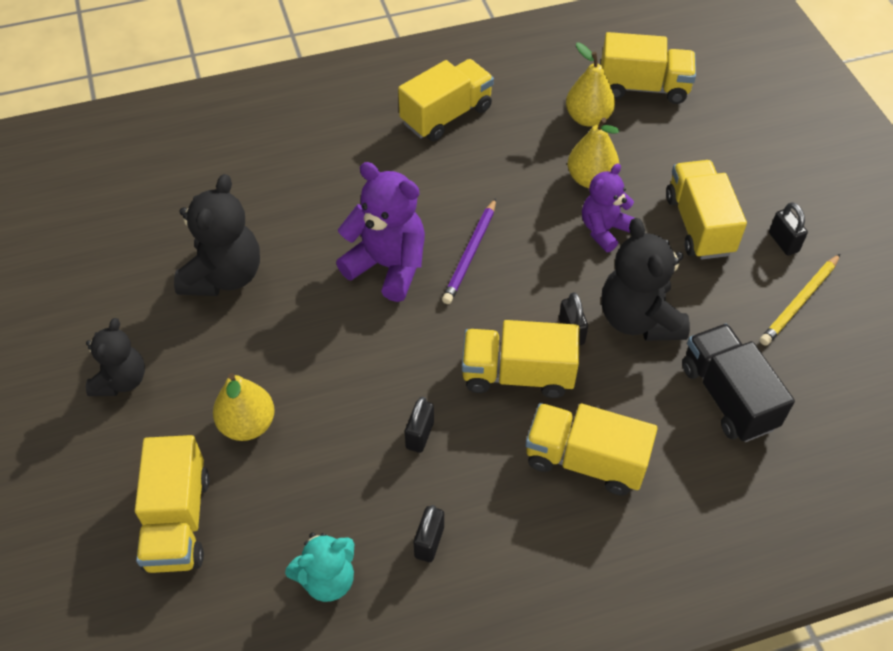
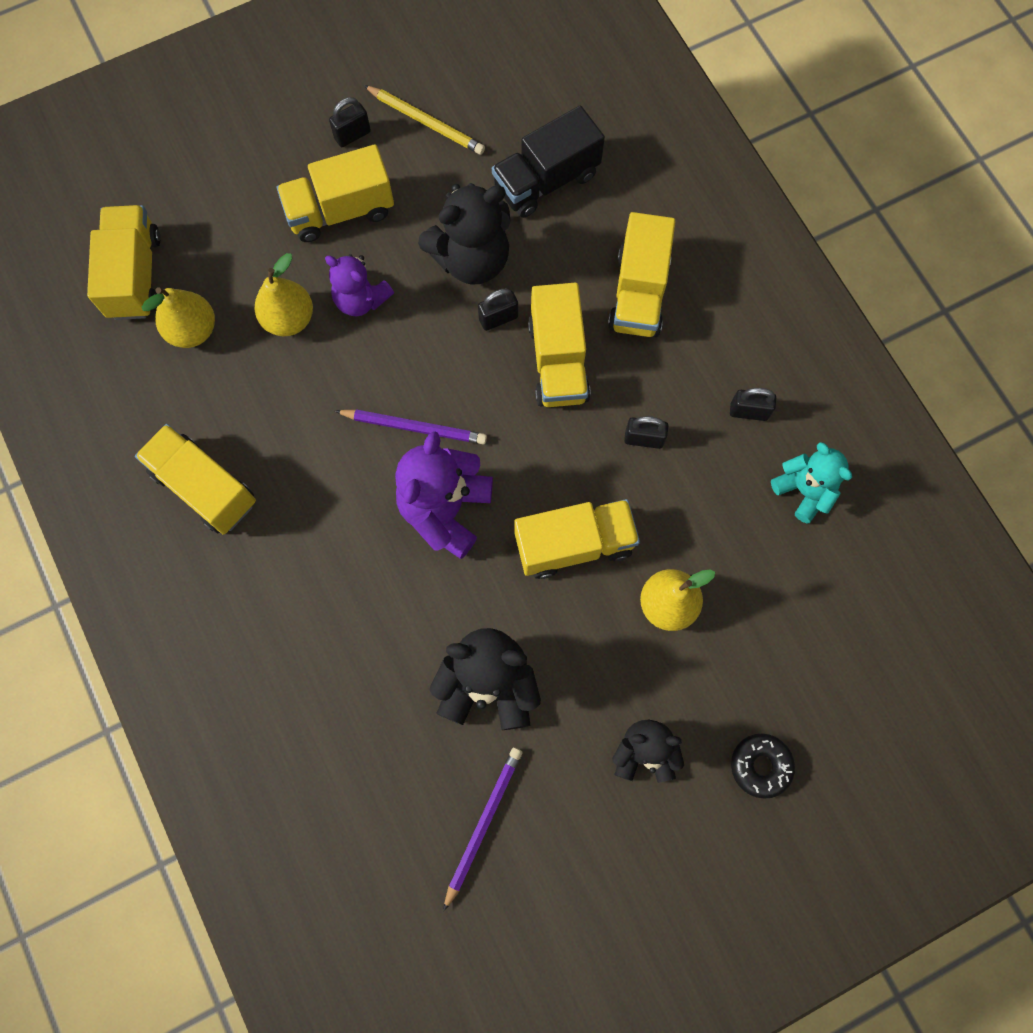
camera: 100 degrees left, 20 degrees up
(70, 473) = (760, 765): none -> black donut
(113, 257) = (483, 824): none -> purple pencil
(178, 521) = (783, 640): yellow truck -> yellow truck (574, 544)

